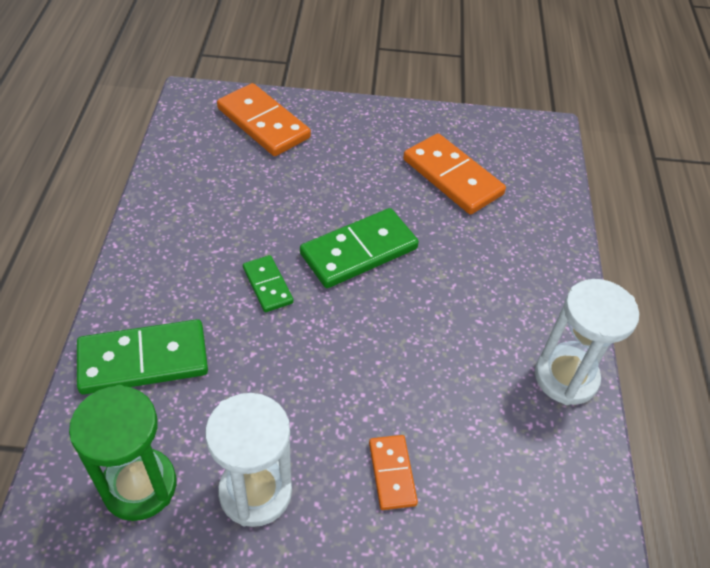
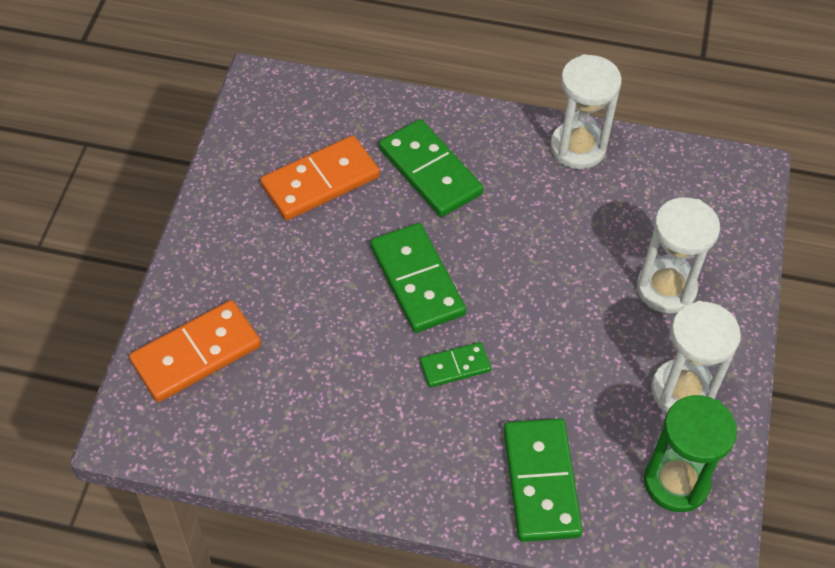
camera: 80 degrees left, 5 degrees up
(392, 473) = (666, 288): orange domino -> white hourglass
(489, 252) = (430, 171): none -> green domino

